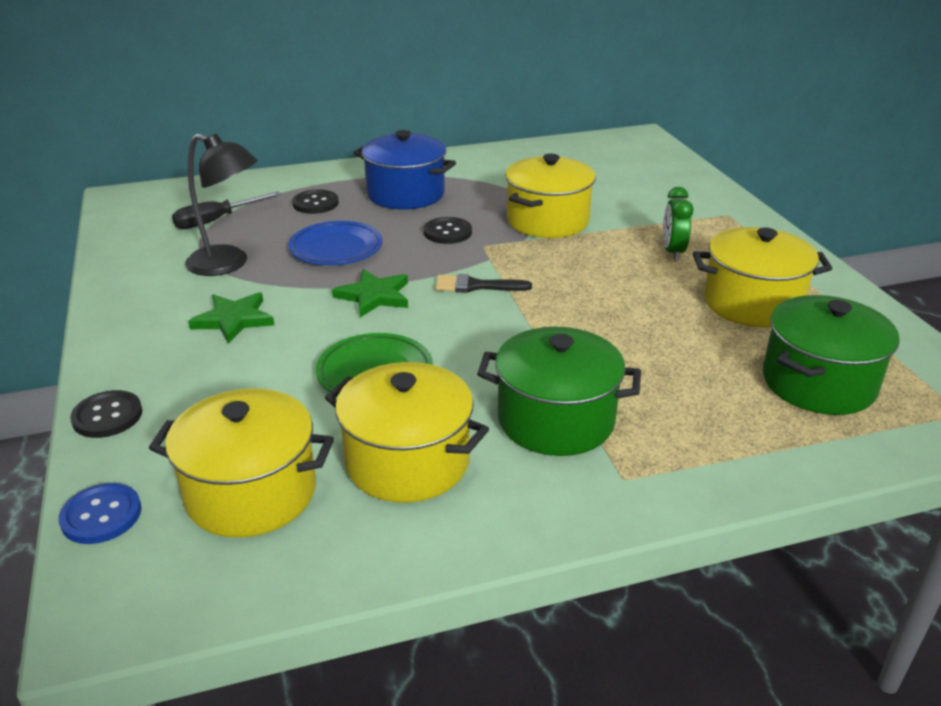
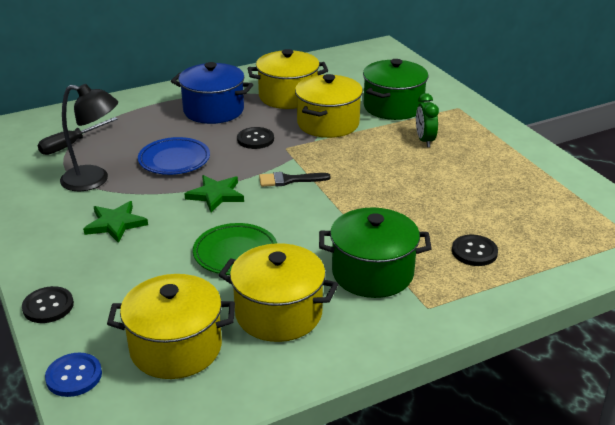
camera: 10 degrees left, 0 degrees up
(315, 203) = (145, 124): black button -> black button (474, 252)
(752, 303) = (488, 175): yellow pot -> yellow pot (288, 96)
(818, 383) = (542, 228): green pot -> green pot (393, 107)

